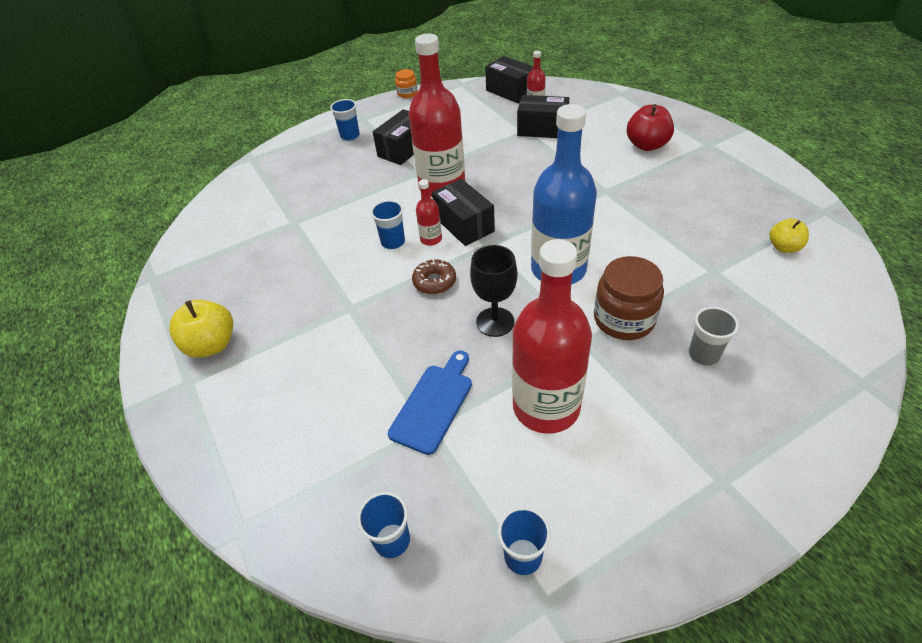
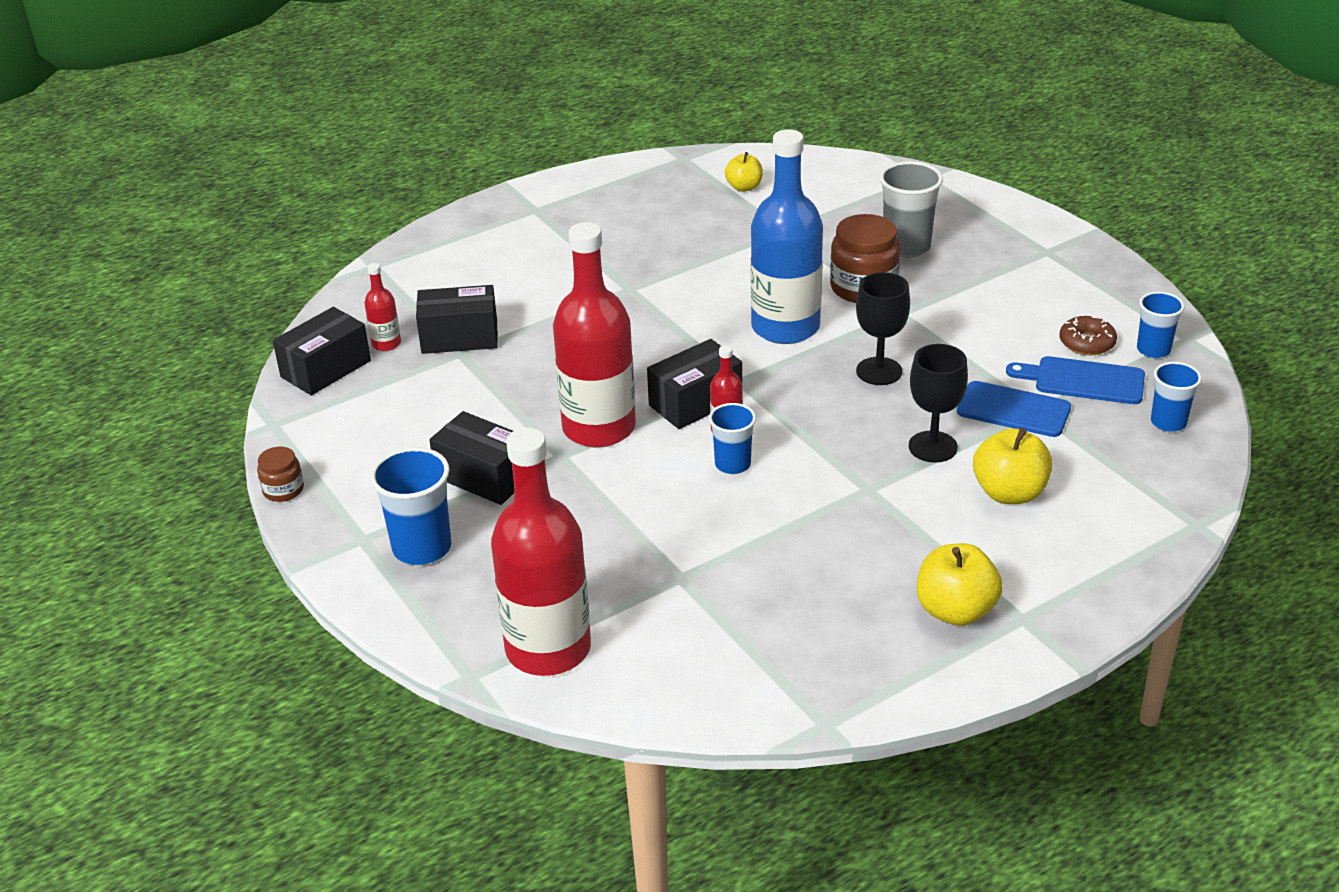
camera: 95 degrees left, 10 degrees down
(323, 391) = (1009, 493): none -> yellow apple
(350, 136) = (422, 548): blue cup -> blue cup, size x1.57
(390, 348) = (933, 447): none -> black goblet
(407, 93) = (283, 490): orange jar -> brown jar
(434, 281) = (813, 421): brown donut -> brown donut (1087, 343)
(470, 474) = (1083, 381): none -> blue cutting board
(542, 129) = (459, 337): black box -> black box turned 75 degrees clockwise
(546, 407) = (992, 337): red bottle -> red bottle (548, 649)
(647, 145) = (526, 253): red apple -> none
(703, 355) = (906, 247): grey cup -> grey cup, size x1.57

